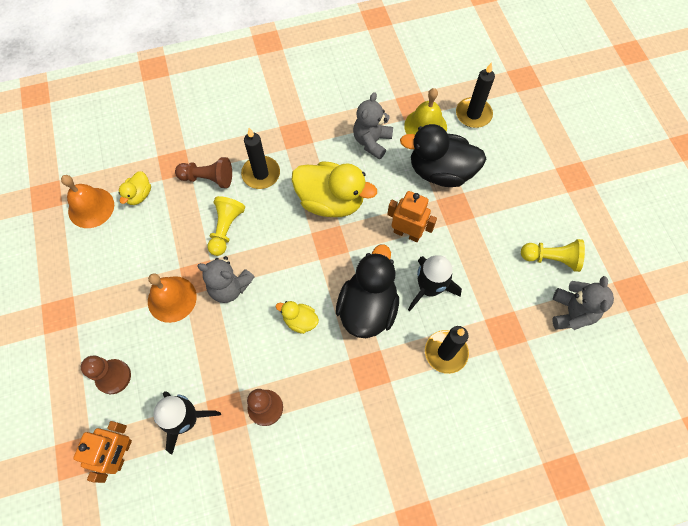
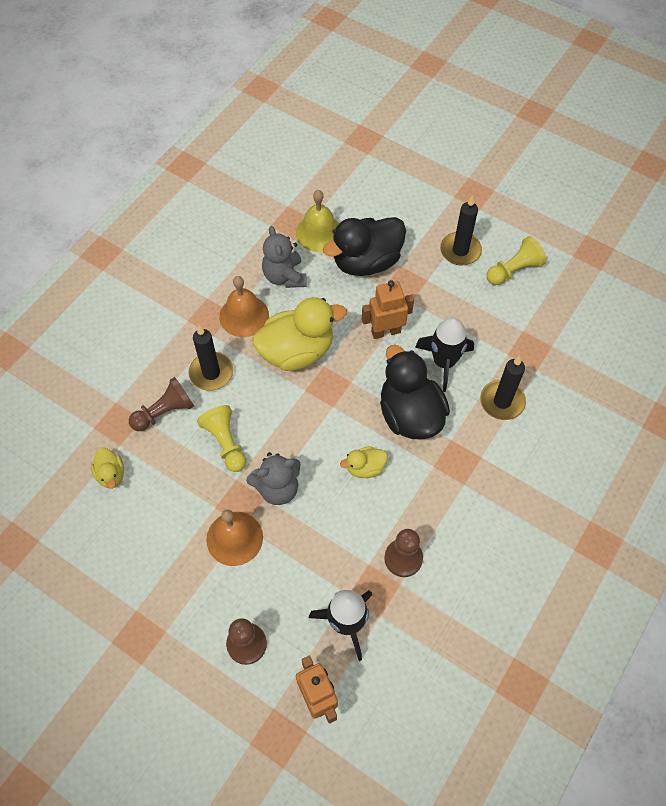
camera: 40 degrees left, 5 degrees down
(91, 207) = (73, 521): orange bell -> orange bell (244, 316)
(473, 114) = (349, 196): black candle -> black candle (460, 251)
(571, 312) = (564, 300): grey teddy bear -> none

